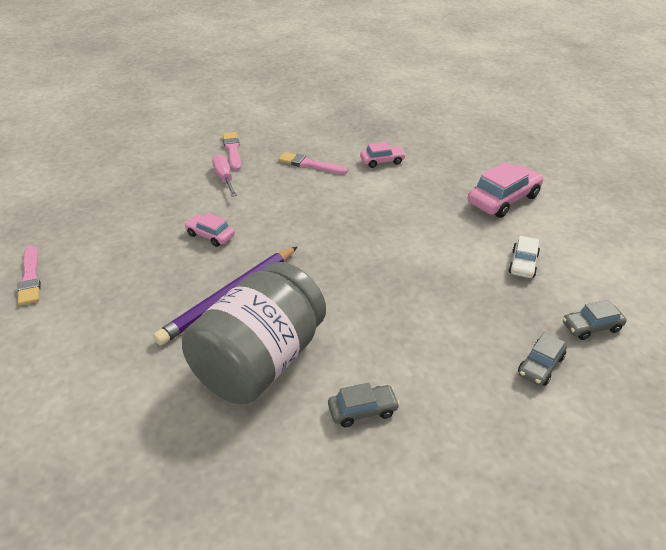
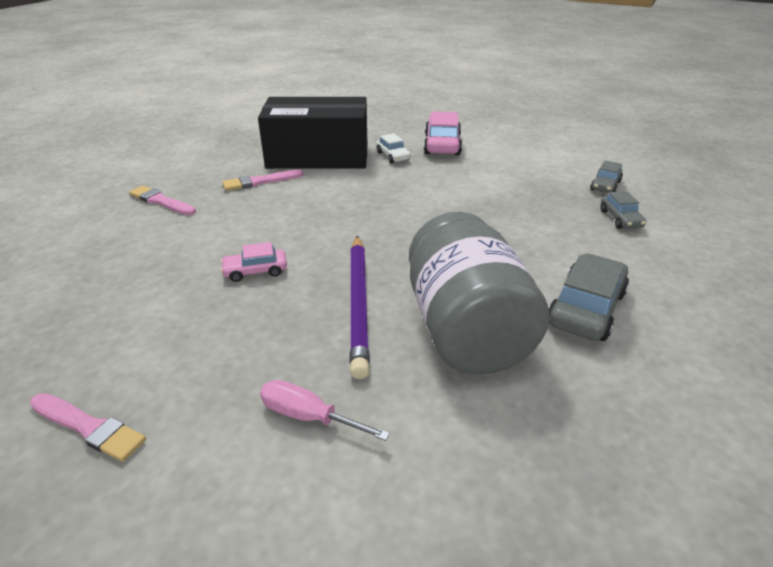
camera: 45 degrees left, 5 degrees down
(224, 178) = (191, 224): pink screwdriver -> pink screwdriver (309, 416)
(362, 410) = (586, 309): grey car -> grey car, size x1.75
(382, 161) = (318, 156): pink car -> black box
(523, 264) = (516, 173): white car -> white car (393, 156)

